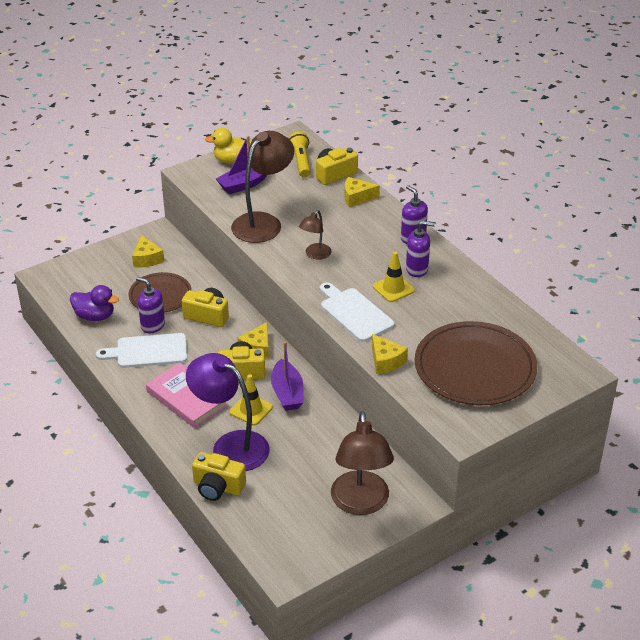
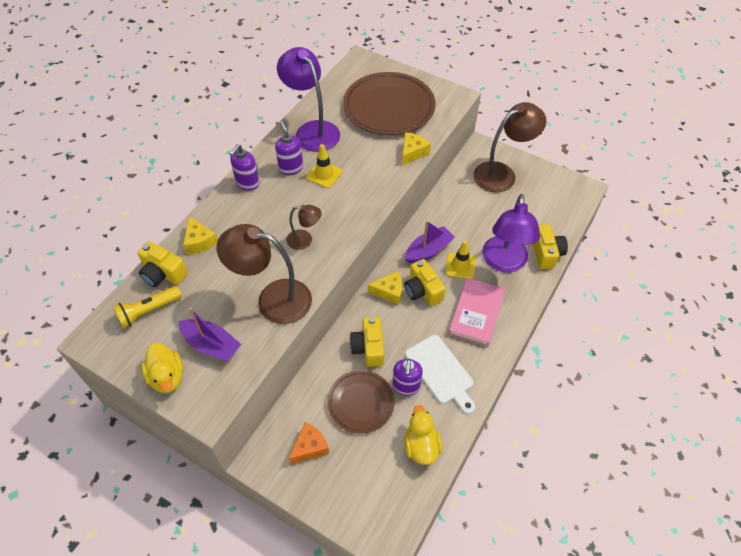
camera: 115 degrees left, 15 degrees up
(95, 316) = (421, 446): purple duck -> yellow duck
(147, 259) = (310, 447): yellow cheese -> orange cheese
(354, 313) = (369, 187): white cutting board -> none
(467, 298) = (312, 130): none -> purple lamp

